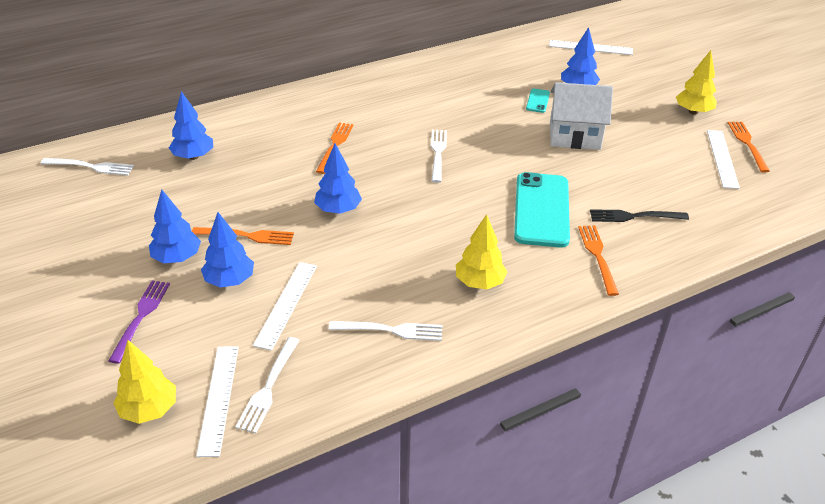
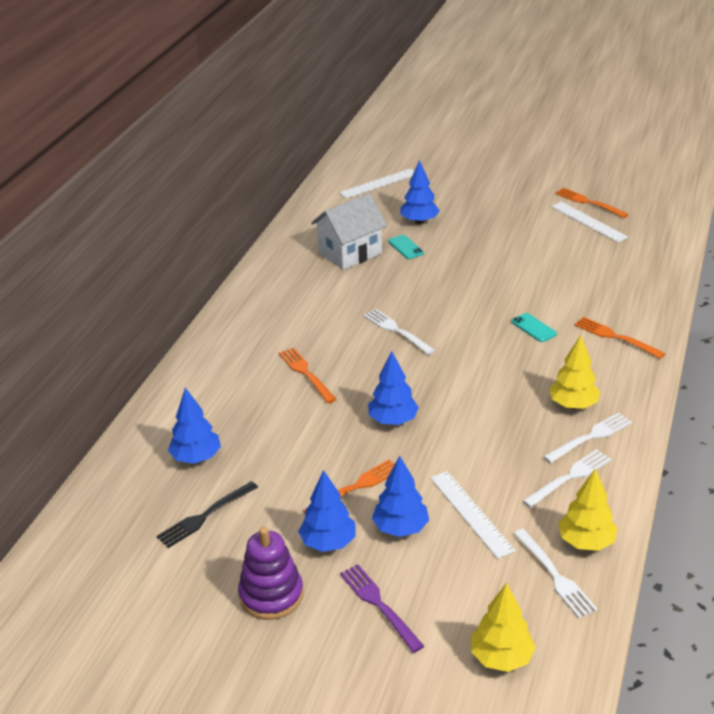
camera: 40 degrees left, 5 degrees down
(91, 167) = (111, 528): white fork -> white fork (590, 437)
(99, 265) = (271, 595): none -> purple stacking toy
(218, 399) = (535, 610): white ruler -> none
(541, 210) = (533, 328): turquoise phone -> turquoise phone, size x0.43
(574, 136) = (472, 260): white house -> white house (350, 253)
(634, 216) = (596, 295): black fork -> black fork (205, 516)
(693, 112) = (522, 197): yellow tree -> yellow tree (586, 542)

